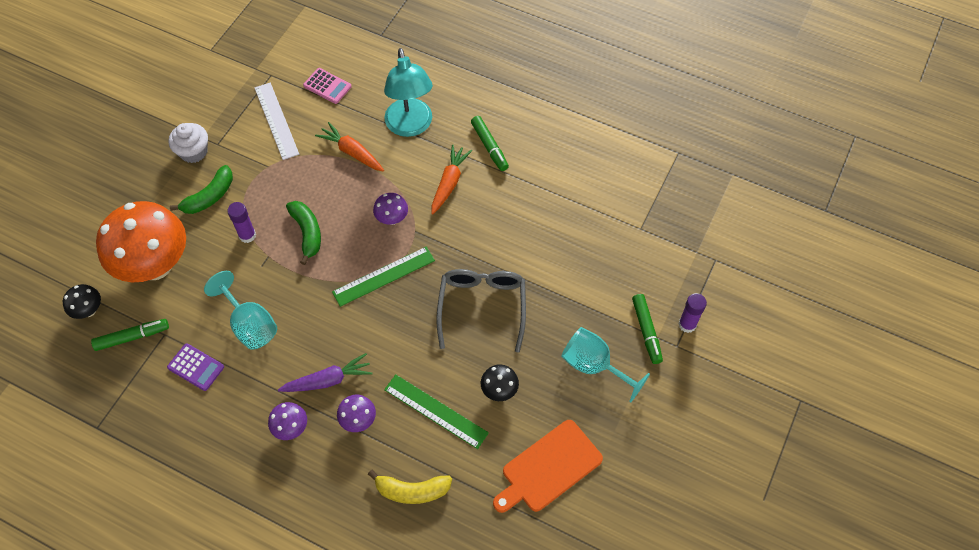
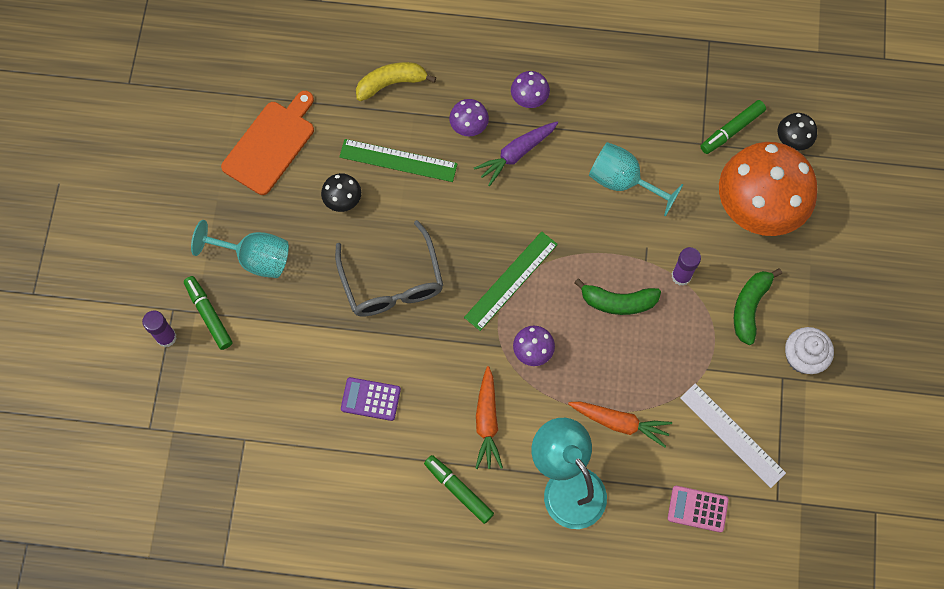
camera: 160 degrees right, 10 degrees up
(196, 367) = (651, 123): purple calculator -> purple calculator (370, 399)
(307, 233) = (618, 302): green banana -> green banana turned 45 degrees counterclockwise

